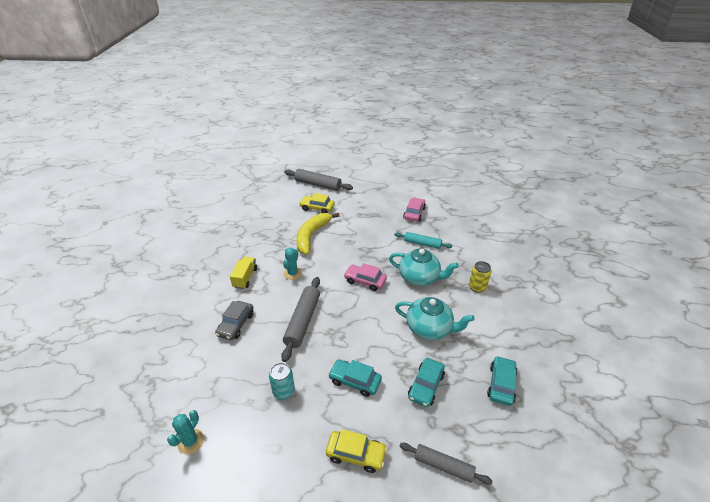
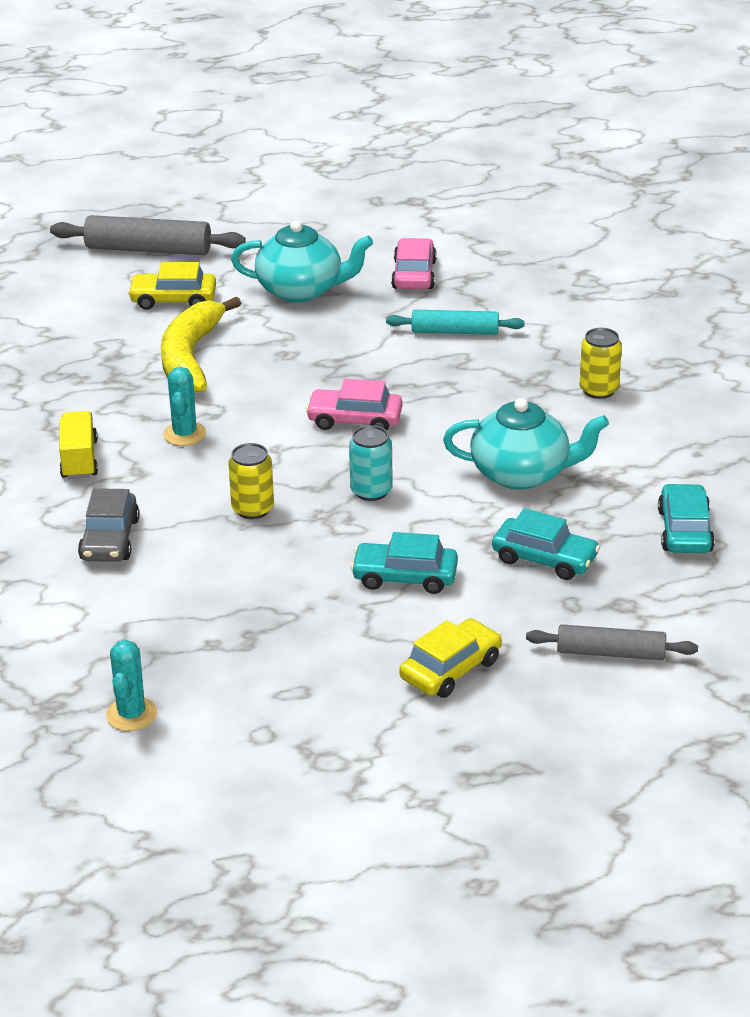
camera: 15 degrees left, 5 degrees down
(284, 391) = (271, 617): turquoise can -> turquoise can (371, 491)
(303, 321) = (253, 509): grey rolling pin -> yellow can
(356, 454) = (450, 669): yellow car -> yellow car turned 45 degrees counterclockwise
(419, 277) = (471, 394): turquoise teapot -> turquoise teapot (301, 290)
(426, 386) = (544, 559): turquoise car -> turquoise car turned 75 degrees counterclockwise

